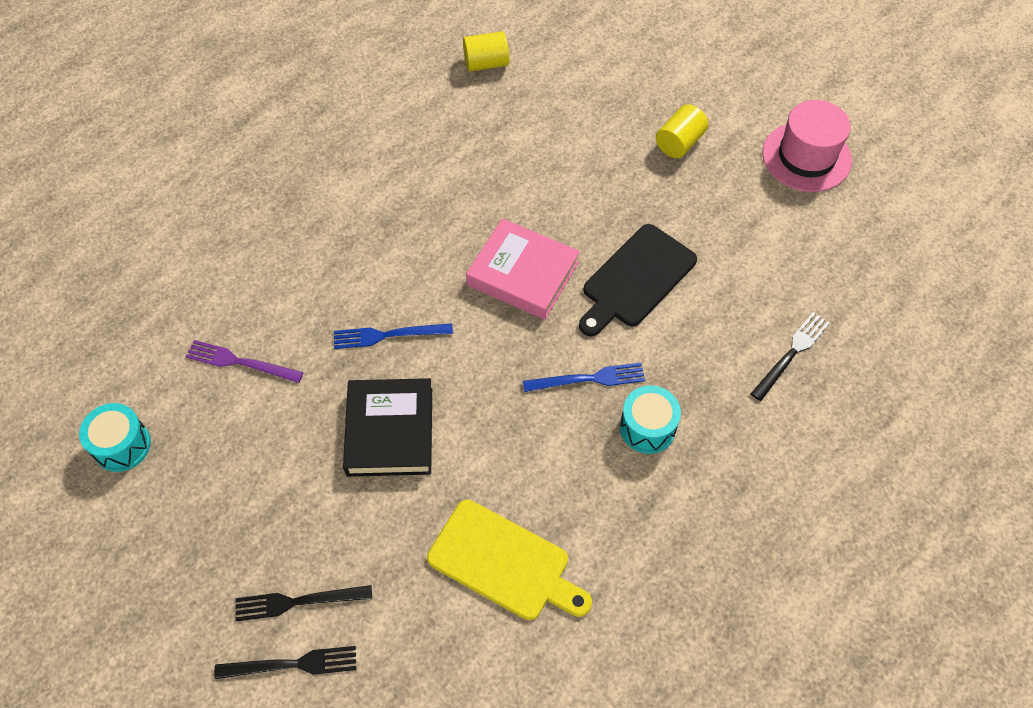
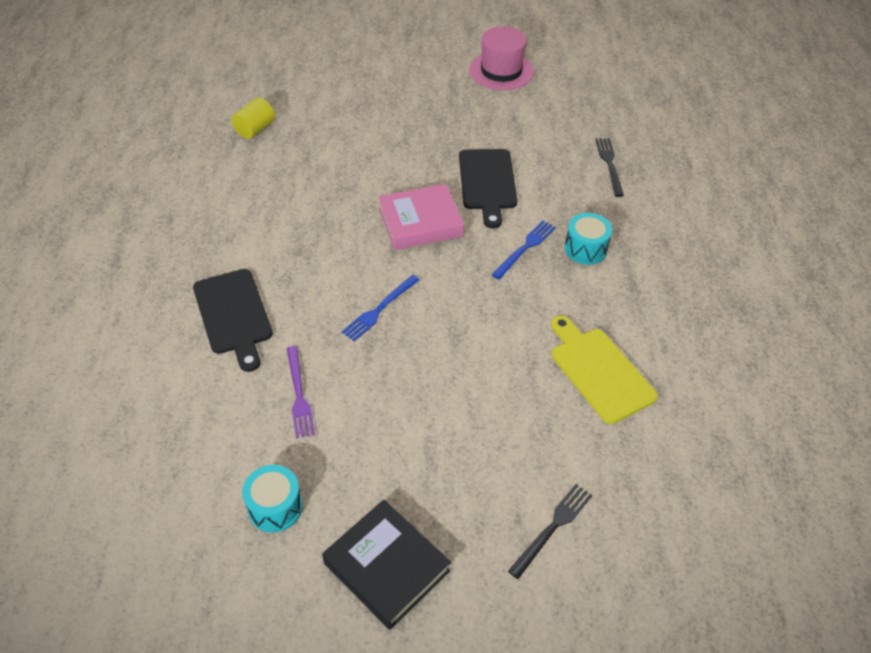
camera: 45 degrees left, 10 degrees down
(240, 362) = (299, 395): purple fork -> purple fork turned 75 degrees counterclockwise
(271, 245) = (234, 315): none -> black cutting board
(298, 602) = (512, 492): black fork -> none
(390, 431) = (447, 358): black book -> black book (386, 567)
(504, 562) = (599, 371): yellow cutting board -> yellow cutting board turned 105 degrees counterclockwise
(679, 142) = (425, 103): yellow cylinder -> none

